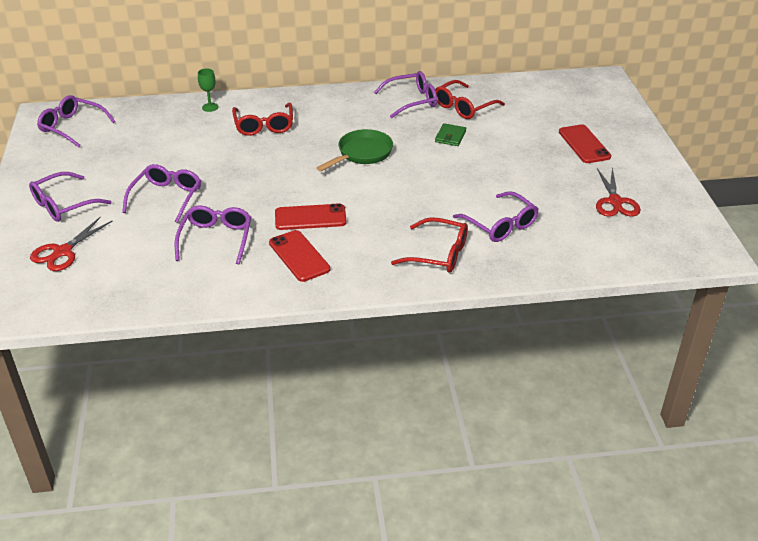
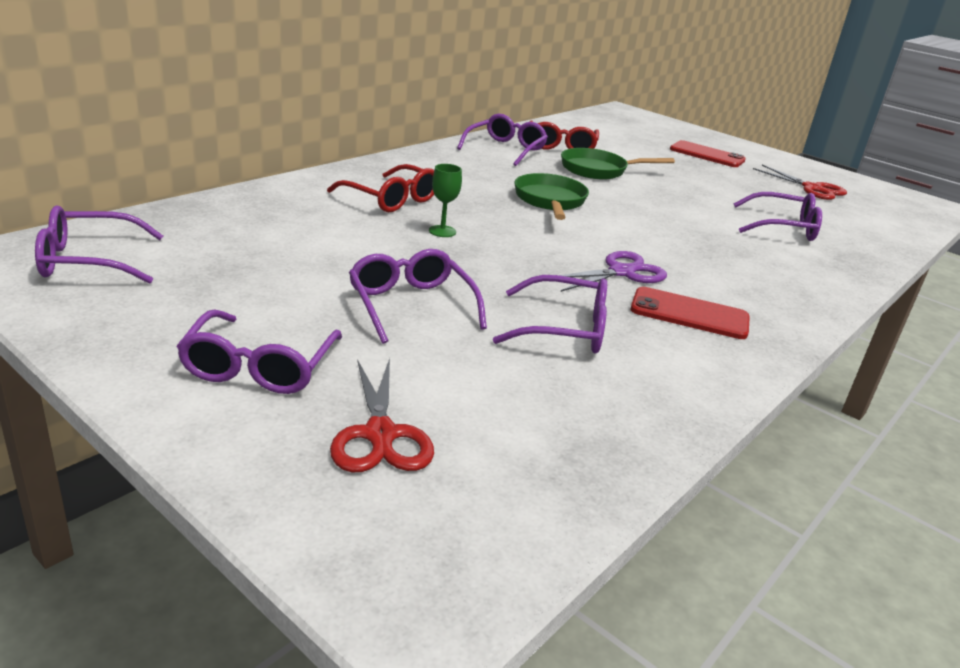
camera: 45 degrees left, 10 degrees down
(210, 107) = (283, 195): green goblet -> green goblet (442, 231)
(216, 238) = (566, 329): purple glasses -> purple glasses turned 135 degrees clockwise
(310, 217) = (621, 272): red phone -> purple scissors
(439, 254) = (795, 266): red glasses -> none
(450, 136) = (598, 170): green wallet -> green pan

